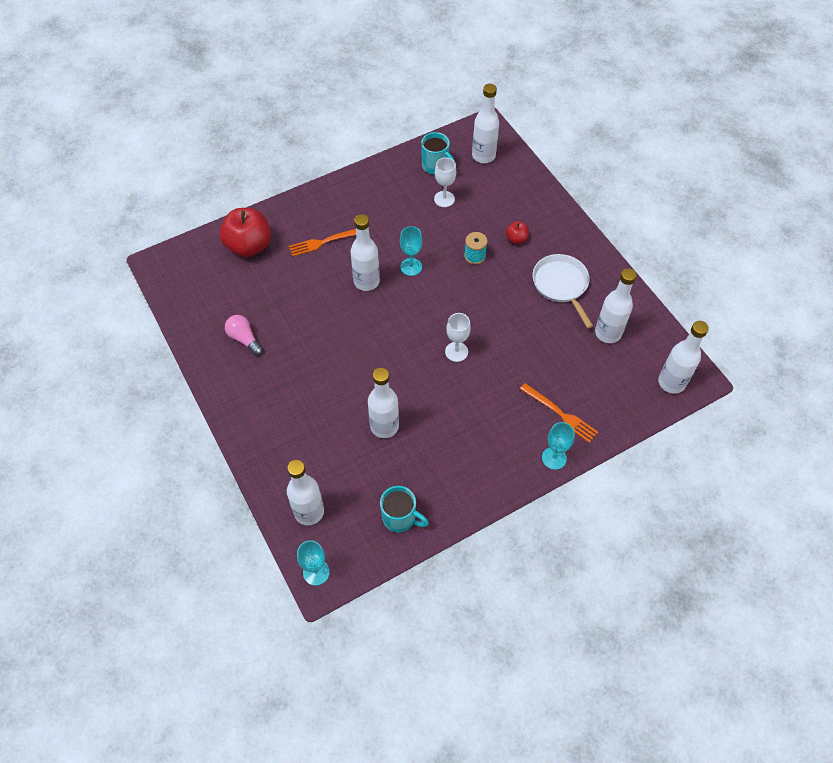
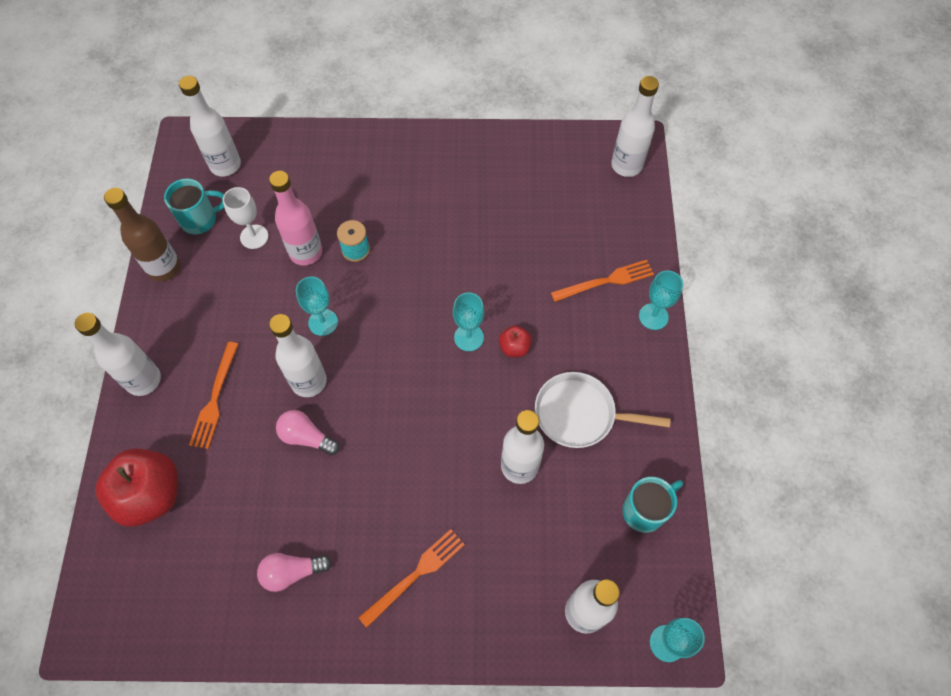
camera: 60 degrees left, 5 degrees up
(278, 403) = (415, 575): none -> orange fork
(330, 300) = (306, 437): none -> pink light bulb
(390, 169) = (164, 268): none -> brown bottle
(453, 231) = (306, 252): none -> pink bottle
(456, 352) = (469, 337): white goblet -> turquoise goblet
(516, 239) = (363, 198): red apple -> red apple (514, 347)
(561, 285) = (452, 191): white pan -> white pan (580, 414)
(608, 333) = (537, 184): white bottle -> white bottle (143, 380)

